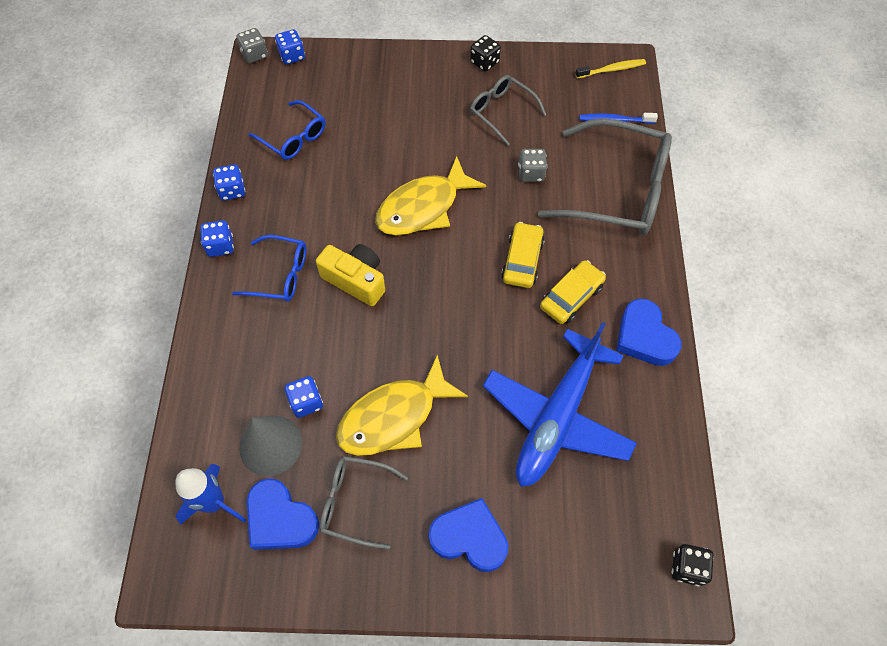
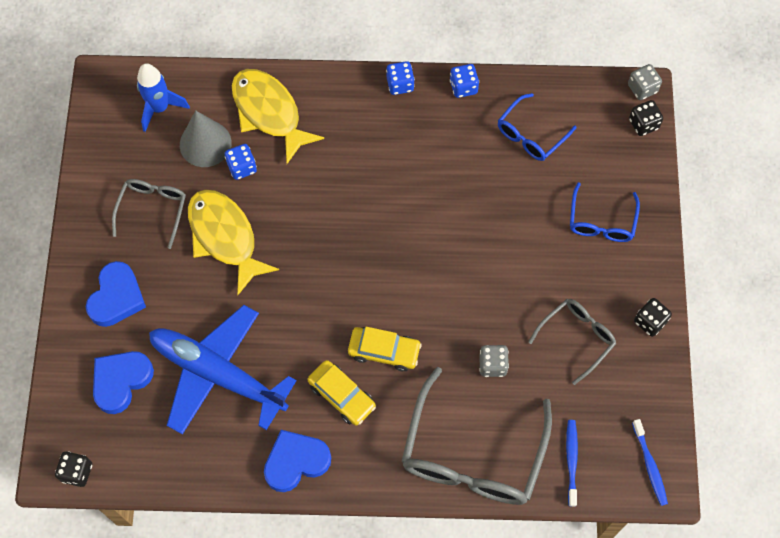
camera: 90 degrees right, 5 degrees up
(280, 275) = (368, 136): blue glasses -> blue glasses (601, 221)
(280, 519) = (143, 156): blue heart -> blue heart (121, 381)
(292, 56) = (643, 124): blue dice -> black dice
(355, 280) = (362, 200): yellow camera -> none
(423, 207) = (446, 258): yellow fish -> yellow fish (269, 112)
(612, 70) = (650, 465): yellow toothbrush -> blue toothbrush

